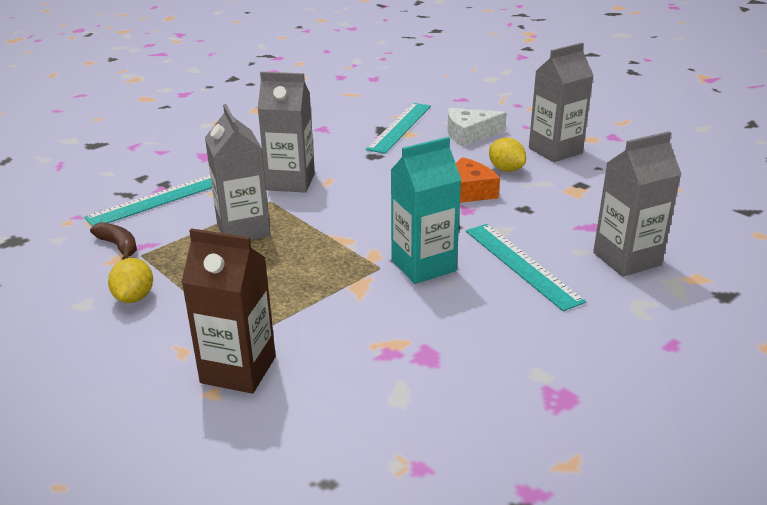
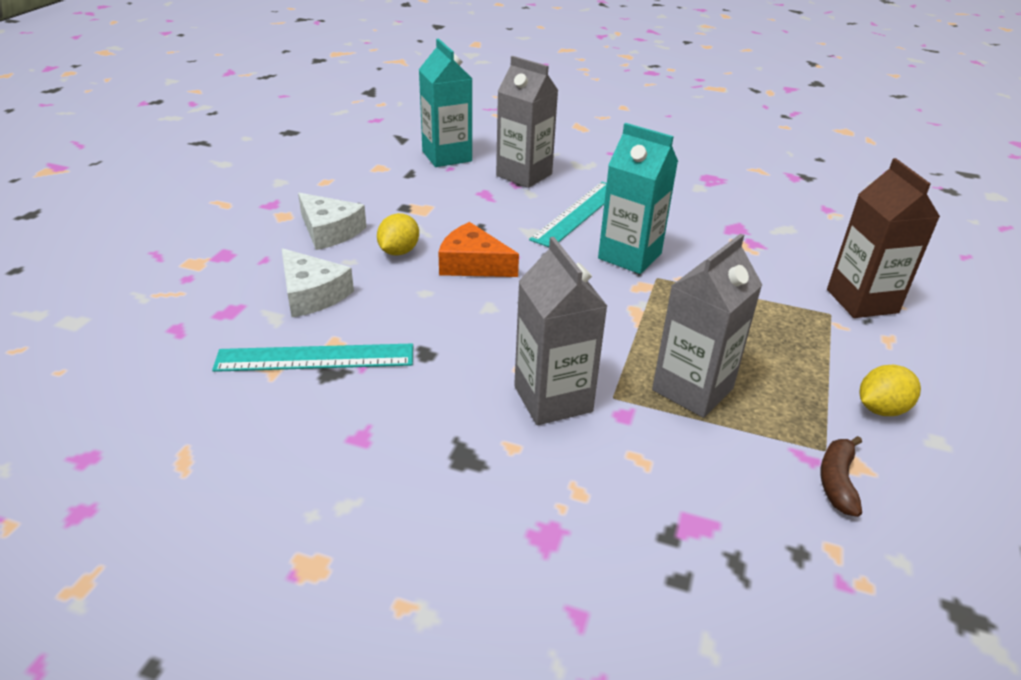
camera: 120 degrees left, 5 degrees up
(157, 200) = (715, 512): turquoise ruler -> none
(555, 151) = (329, 231): grey carton -> white cheese
(691, 226) = (447, 156): none -> turquoise carton

